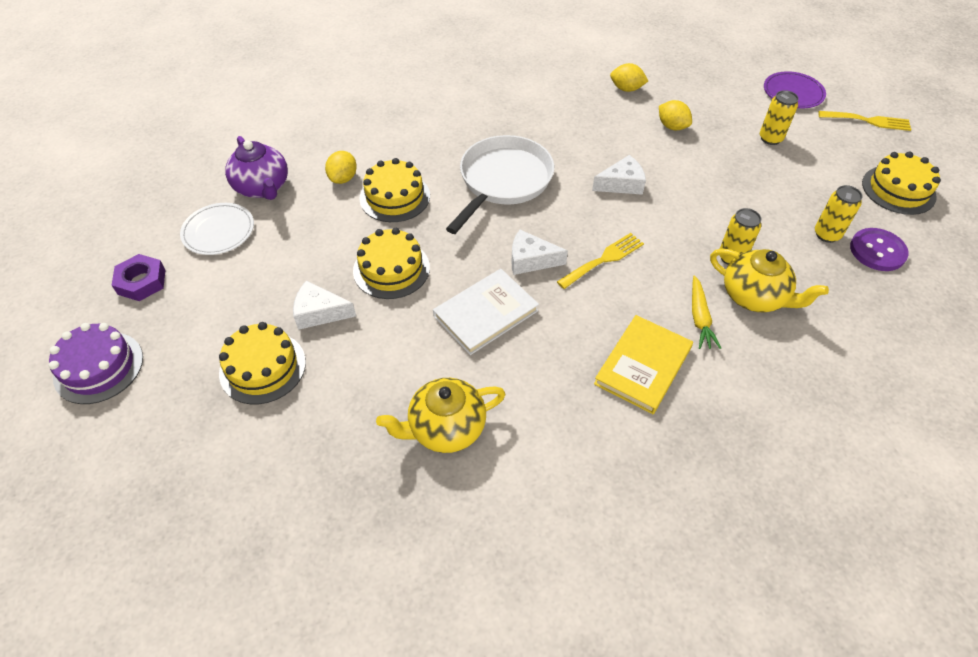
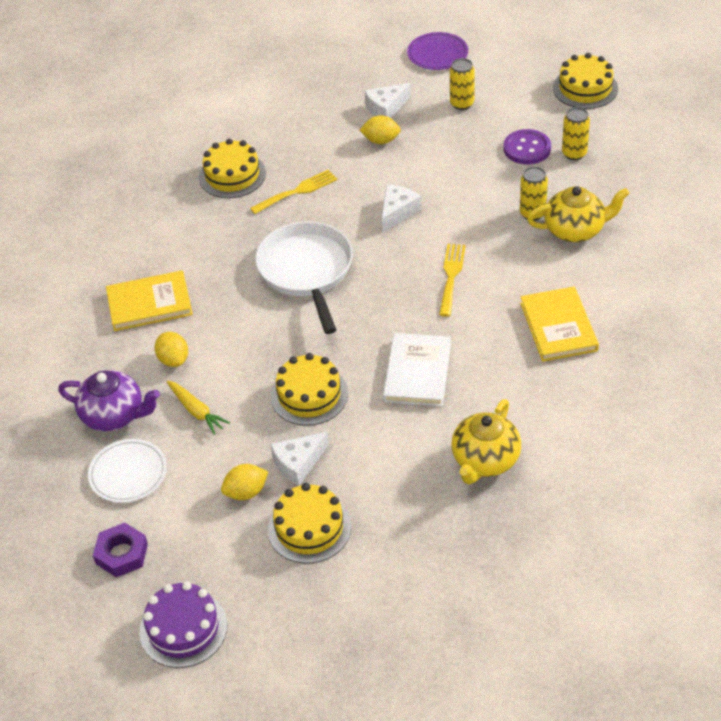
camera: 40 degrees left, 5 degrees down
(378, 132) = (149, 304): none -> yellow book
(395, 197) = (237, 343): yellow cake -> yellow cake (232, 175)
(531, 260) = (402, 314): white cheese -> white cheese (386, 108)
(626, 89) = (308, 131): yellow lemon -> yellow lemon (246, 492)
(699, 318) = (557, 269): yellow carrot -> yellow carrot (196, 411)
(868, 121) = (513, 45): yellow fork -> yellow fork (297, 191)
(877, 251) = (616, 143): purple button -> purple button (527, 148)

